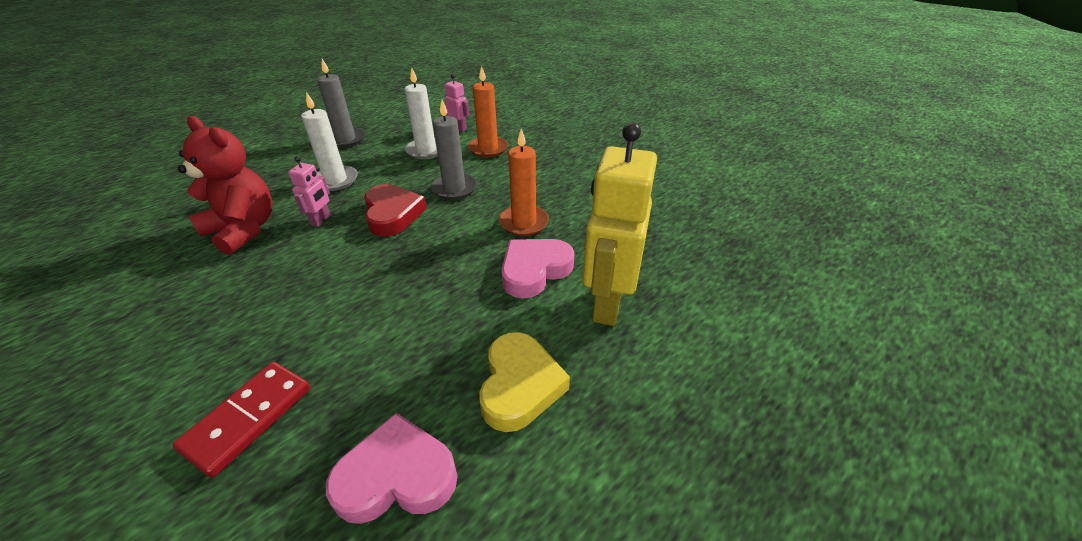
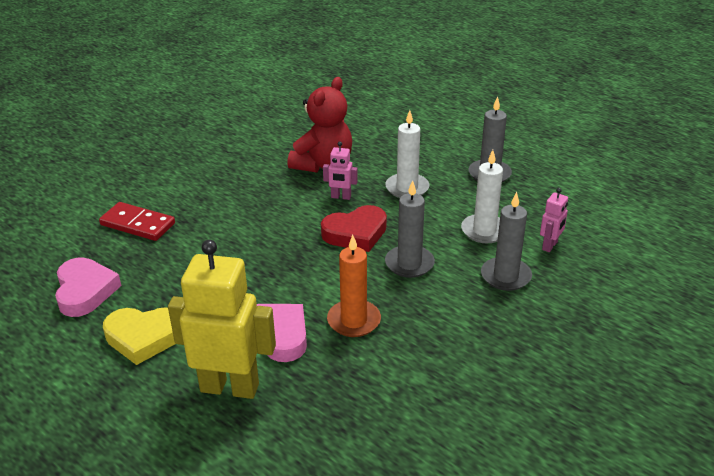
camera: 85 degrees right, 5 degrees down
(488, 149) = (505, 276): orange candle -> grey candle

